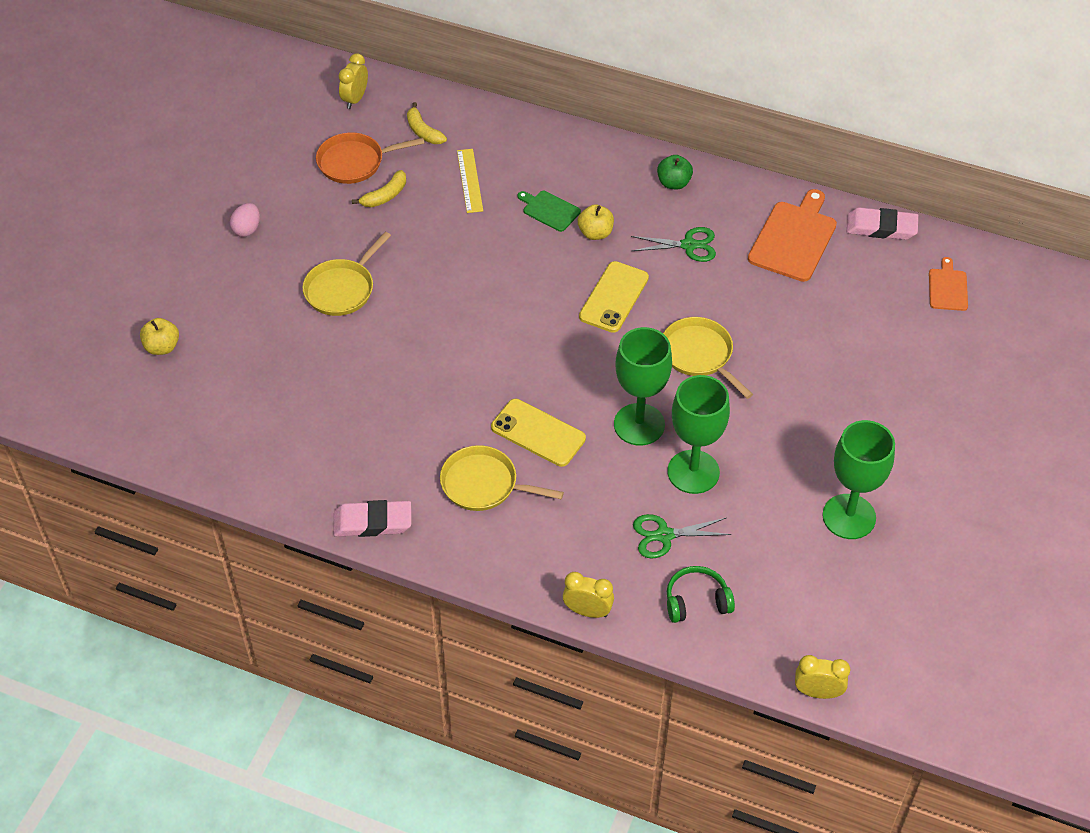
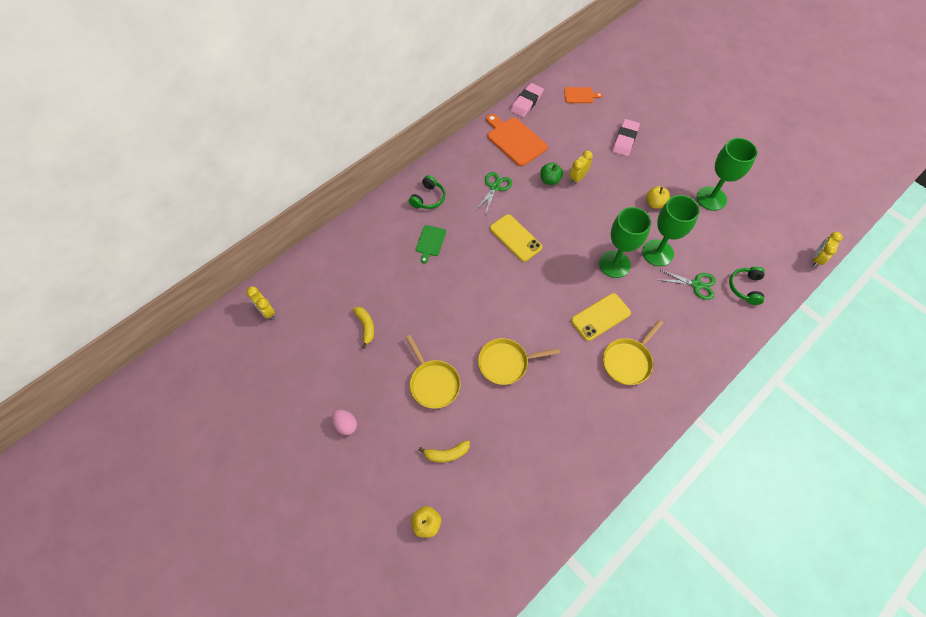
camera: 65 degrees left, 10 degrees up
(355, 162) = (324, 333): orange pan -> none
(372, 522) = (635, 436): pink eraser -> pink eraser (625, 140)
(423, 131) = (322, 283): yellow banana -> yellow banana (446, 454)
(469, 180) = (381, 274): yellow ruler -> none
(549, 210) = (430, 242): green cutting board -> green cutting board turned 45 degrees counterclockwise
(587, 611) = (737, 343): yellow clock -> yellow clock (577, 178)
(595, 233) = (461, 227): yellow apple -> yellow apple (655, 203)
(621, 181) = (428, 198): none -> green headphones
(664, 535) = (696, 284): green scissors -> green scissors turned 90 degrees counterclockwise
(673, 183) = (444, 174): green apple -> green apple (550, 180)
(699, 355) = (577, 216): yellow pan -> yellow pan (506, 363)
(947, 288) = (580, 95): orange cutting board -> orange cutting board turned 150 degrees clockwise

